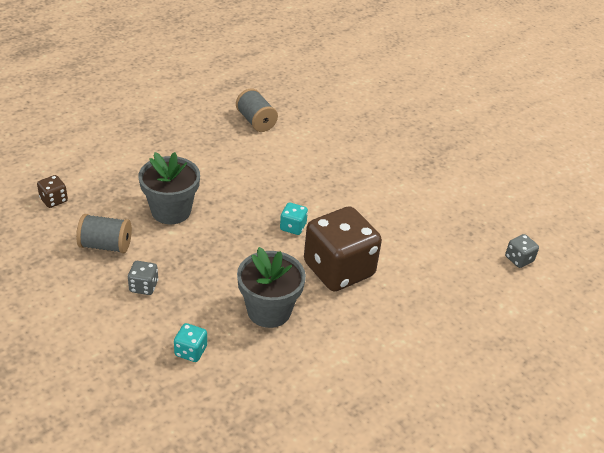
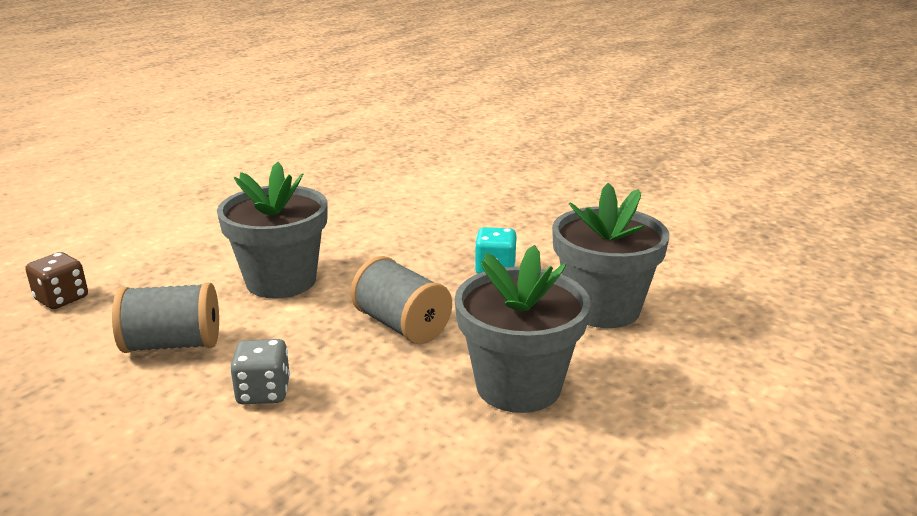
camera: 10 degrees left, 15 degrees down
(191, 351) = (397, 482): turquoise dice -> none
(256, 121) = (376, 169): grey spool -> grey spool (401, 325)
(339, 269) = (602, 308): brown dice -> grey flower pot
(519, 259) = (860, 252): grey dice -> none

